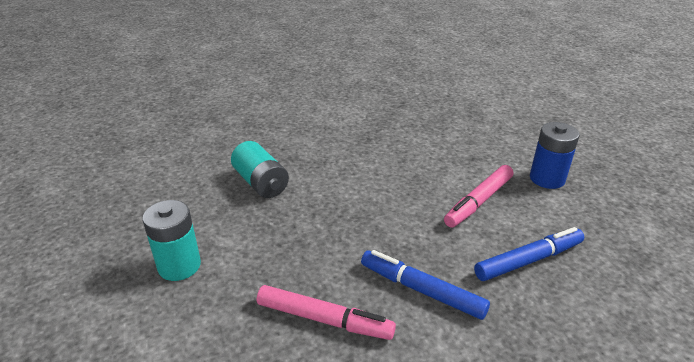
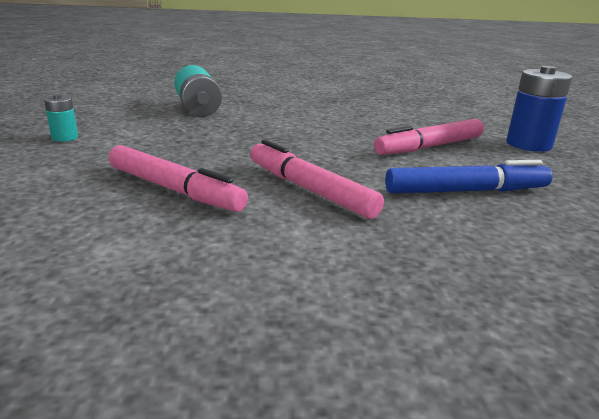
camera: 15 degrees right, 10 degrees down
(179, 266) = (65, 138): turquoise battery -> turquoise battery, size x0.53
(421, 290) = (309, 189): blue marker -> pink marker

